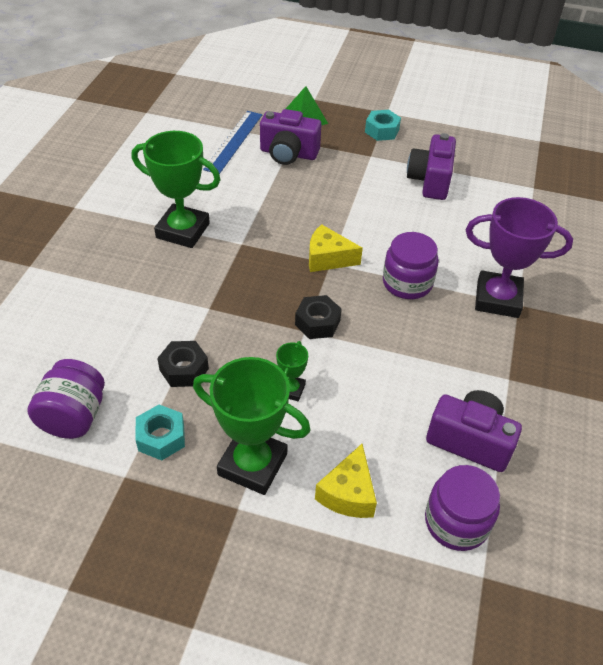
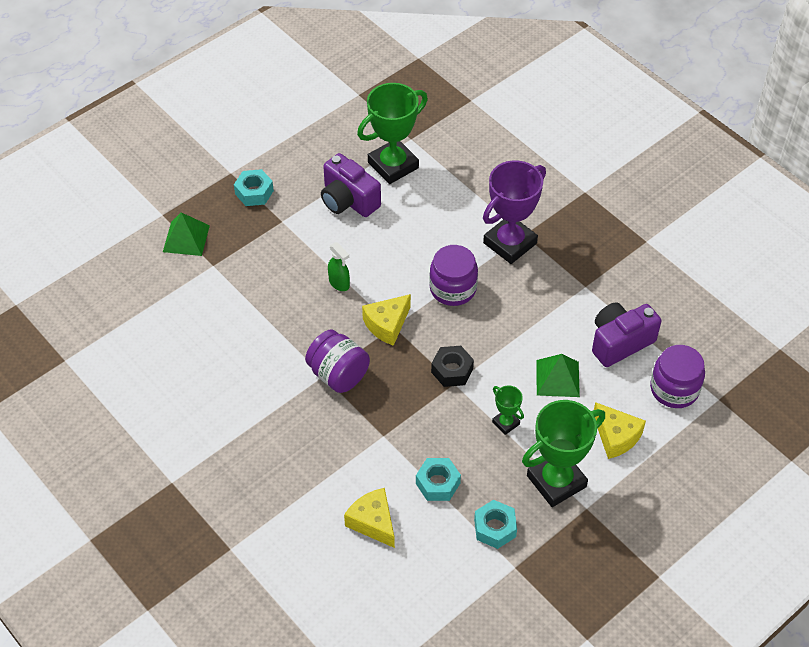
camera: 55 degrees left, 5 degrees up
(74, 416) = (435, 579): purple jar -> purple jar (338, 374)
(110, 343) = (373, 522): none -> yellow cheese
(183, 231) = (273, 411): green trophy -> green trophy (393, 165)
(184, 369) = (438, 483): black nut -> turquoise nut
(234, 141) = (175, 311): blue ruler -> none
(288, 154) = (229, 279): purple camera -> none
(342, 212) = (339, 283): none -> green spray bottle
(378, 407) = (557, 378): none -> green pyramid

